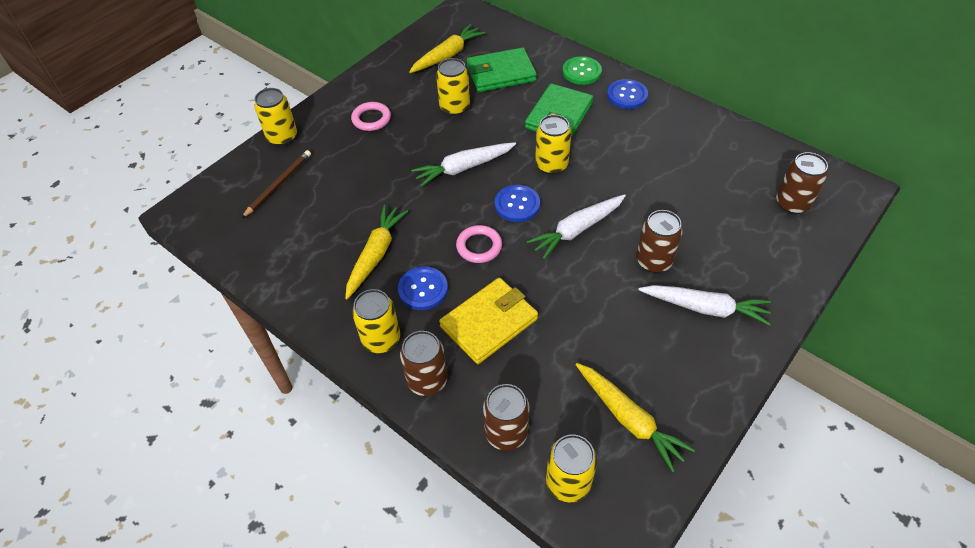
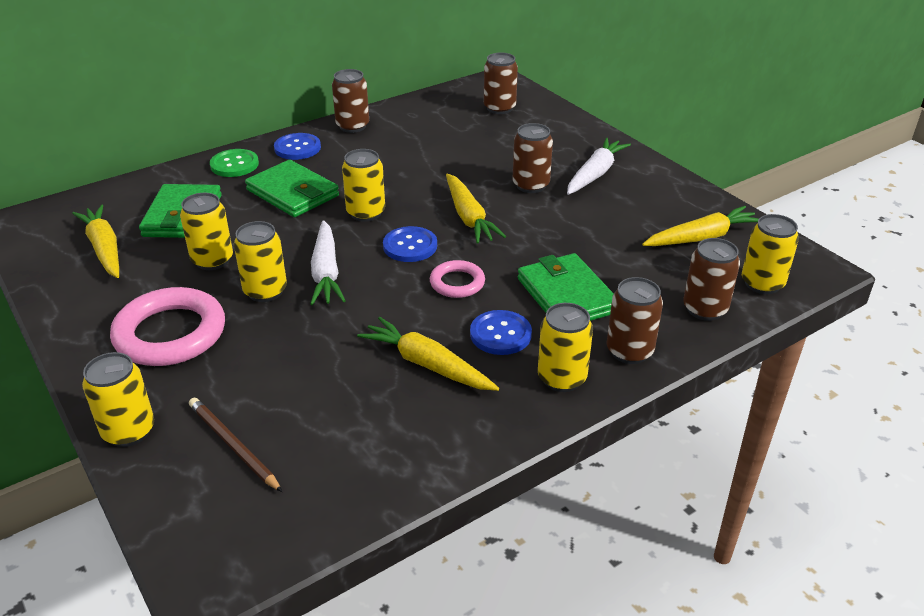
camera: 75 degrees left, 15 degrees down
(371, 119) = (170, 333): pink ring -> pink ring, size x1.86
(429, 145) = (265, 291): none -> yellow can
(489, 322) = (566, 295): yellow wallet -> green wallet
(577, 230) = (468, 217): white carrot -> yellow carrot
(684, 114) = (352, 126): none -> brown can

